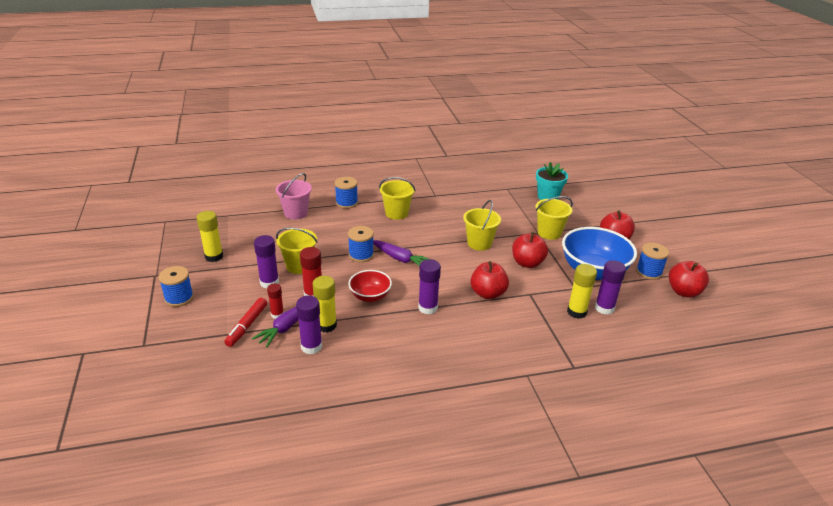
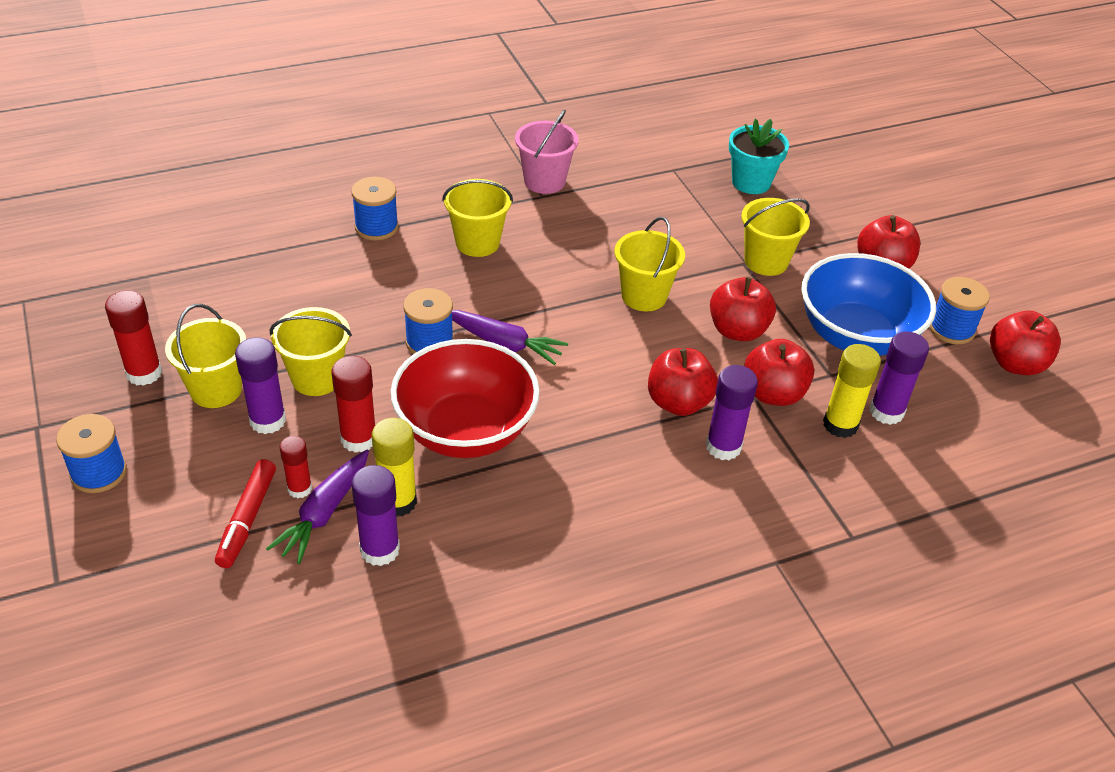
camera: 10 degrees left, 10 degrees up
(214, 256) = (144, 373): yellow glue stick -> red glue stick
(247, 267) = (216, 390): none -> yellow bucket
(296, 213) = (282, 259): pink bucket -> pink bucket (544, 181)
(370, 296) = (465, 431): red bowl -> red bowl, size x1.80
(428, 308) = (576, 444): purple glue stick -> purple glue stick (723, 447)
(541, 294) = (773, 393): none -> red apple

